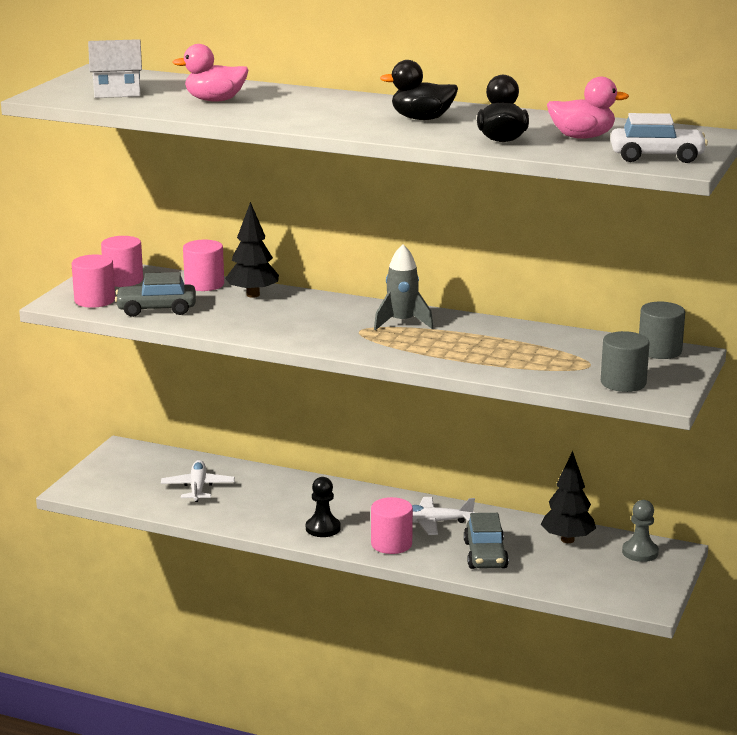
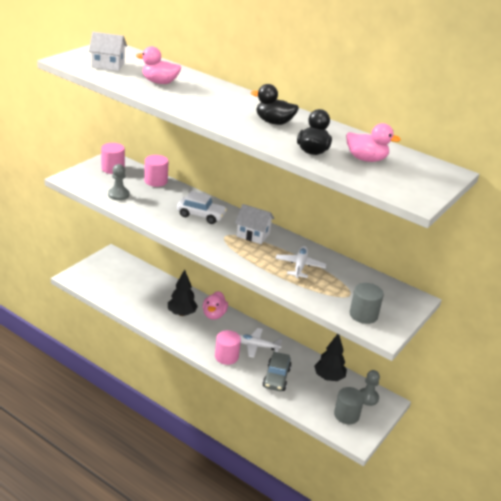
camera: 10 degrees right, 10 degrees up
(94, 300) = (88, 180): pink cylinder -> none
(156, 309) = (118, 195): grey car -> grey pawn
(198, 488) = (138, 290): white plane -> white plane (300, 266)
(253, 295) = (178, 195): black tree -> black tree (181, 313)
(323, 528) = (193, 336): black pawn -> none
(341, 496) = (214, 314): none -> pink duck
(402, 322) = (253, 235): grey rocket -> white house
(657, 157) = (405, 188): white car -> white car (201, 215)
(659, 351) = (398, 292): grey cylinder -> grey cylinder (346, 415)

